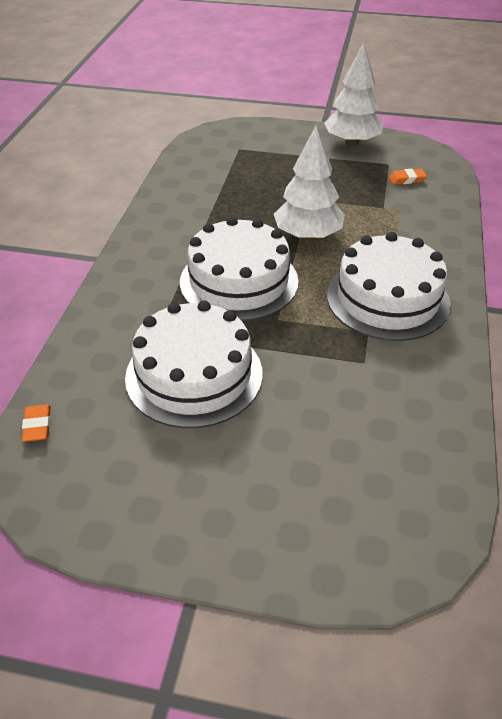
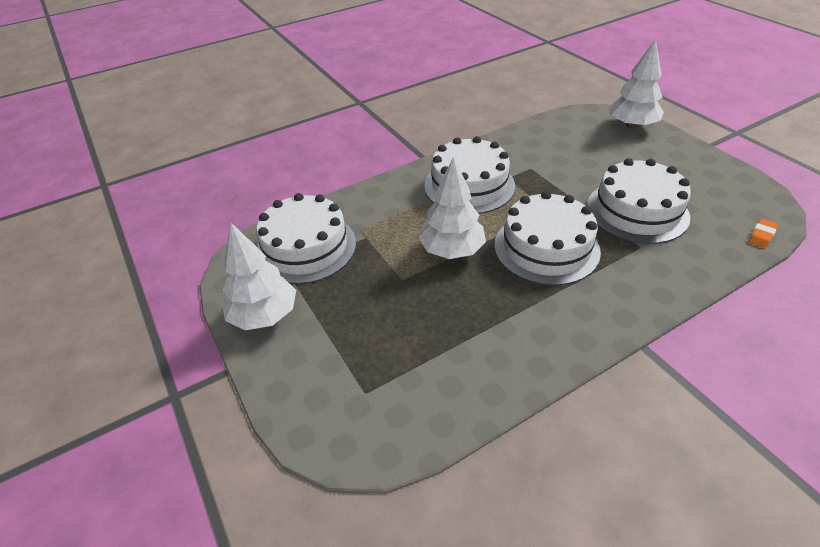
camera: 130 degrees left, 0 degrees up
(341, 554) = (631, 125): none -> white tree
(407, 179) = (306, 247): orange eraser -> white cake

